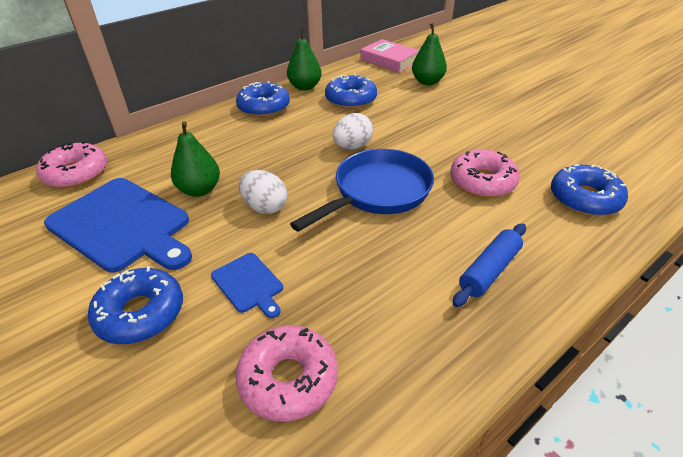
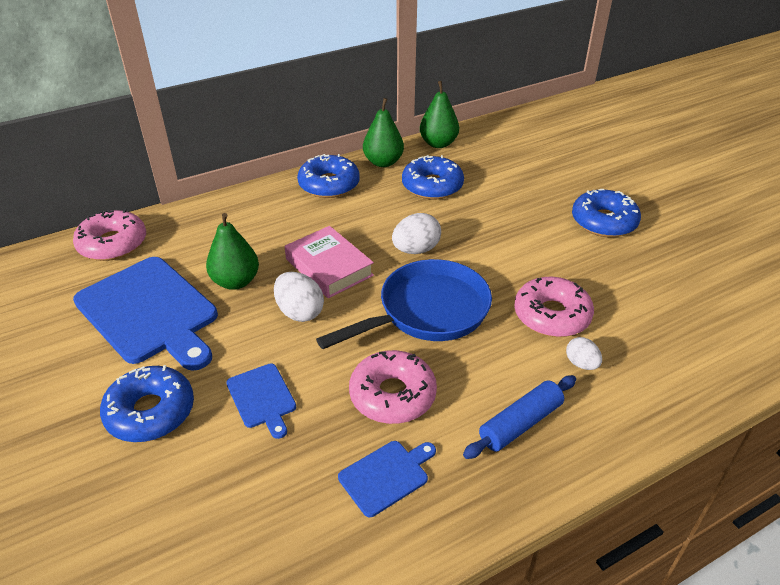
camera: 10 degrees right, 0 degrees up
(288, 379) = (277, 504): pink donut -> pink donut (392, 395)
(386, 335) = (386, 476): none -> blue cutting board
(389, 60) = (495, 136): pink book -> pink book (329, 267)
(427, 82) = (532, 172): green pear -> green pear (438, 143)
(521, 215) = (581, 364): none -> white egg
(584, 199) = (665, 354): blue donut -> blue donut (603, 222)

